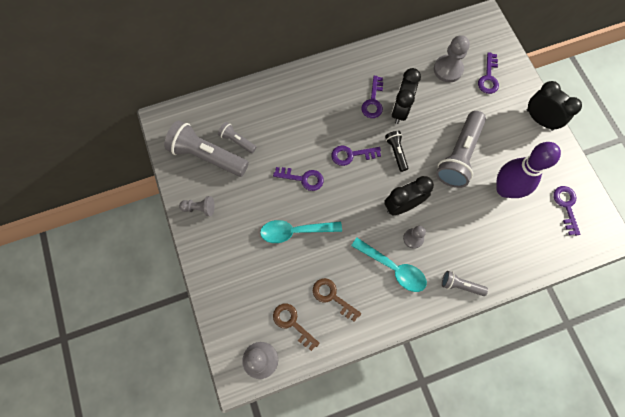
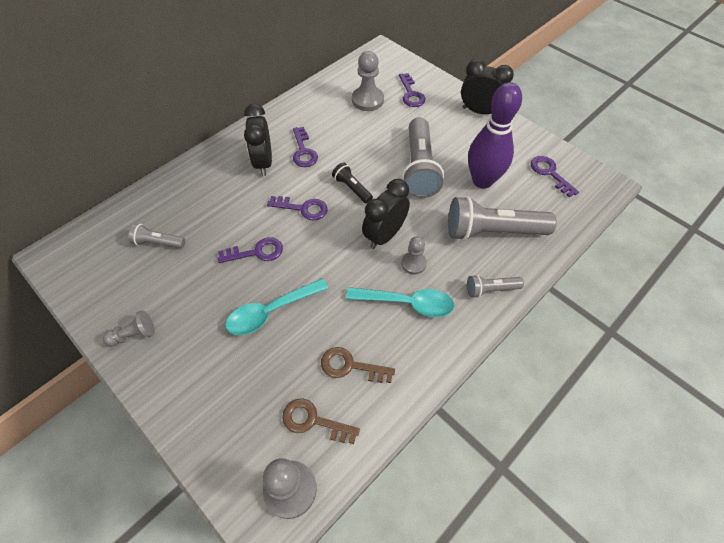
camera: 25 degrees left, 15 degrees down
(207, 156) = (124, 272): grey flashlight -> grey flashlight (492, 231)
(351, 155) = (303, 208): purple key -> purple key turned 135 degrees counterclockwise
(400, 110) = (336, 149): black clock -> black clock (263, 163)

